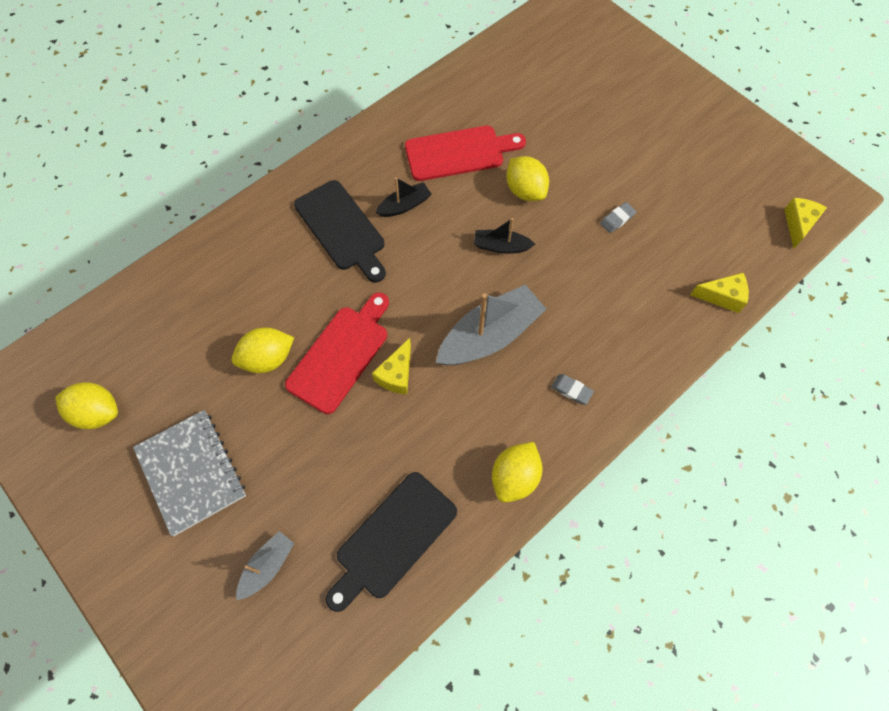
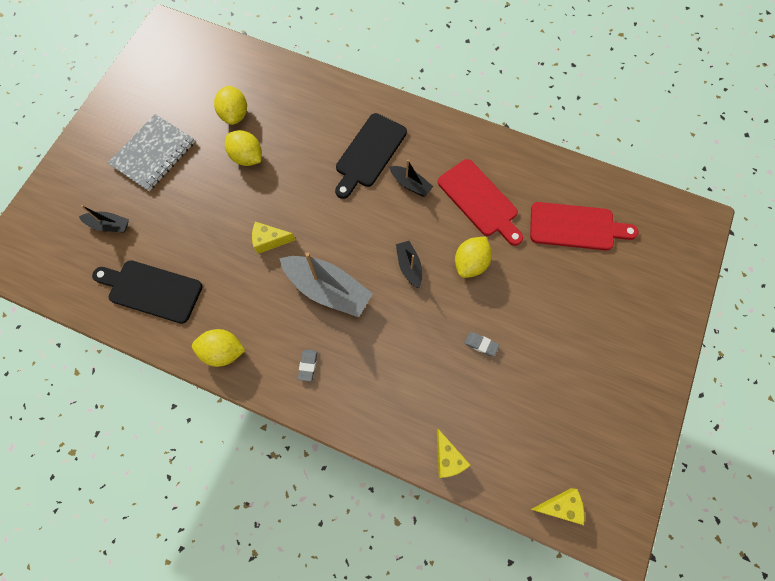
camera: 65 degrees right, 5 degrees up
(97, 413) = (172, 85): yellow lemon -> yellow lemon (235, 115)
(267, 566) = (109, 225): grey boat -> black boat
(341, 354) = (269, 199): red cutting board -> red cutting board (576, 227)

